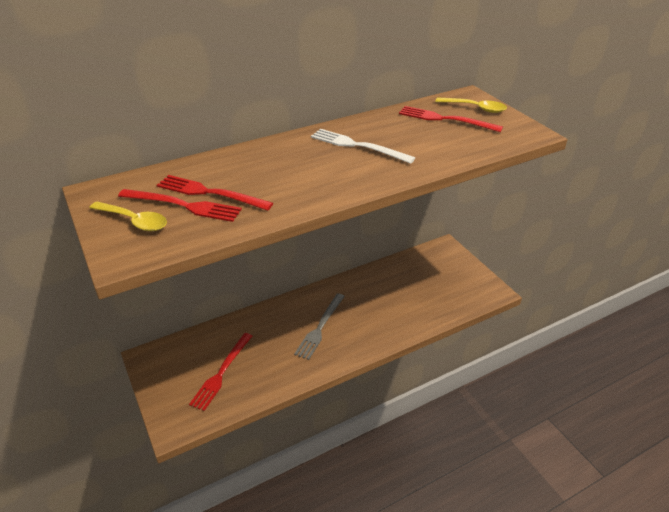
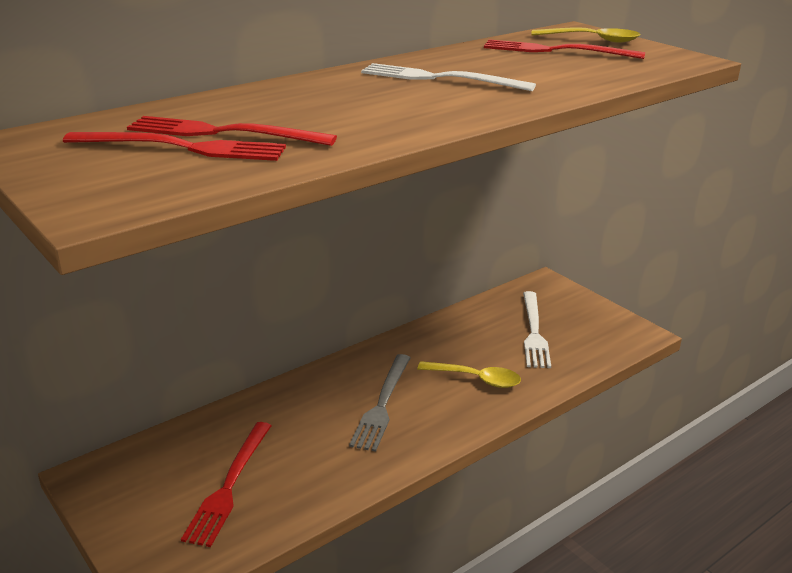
camera: 10 degrees left, 10 degrees down
(134, 221) = (102, 168): yellow spoon -> yellow spoon (476, 379)
(427, 284) = (534, 332): none -> white fork

